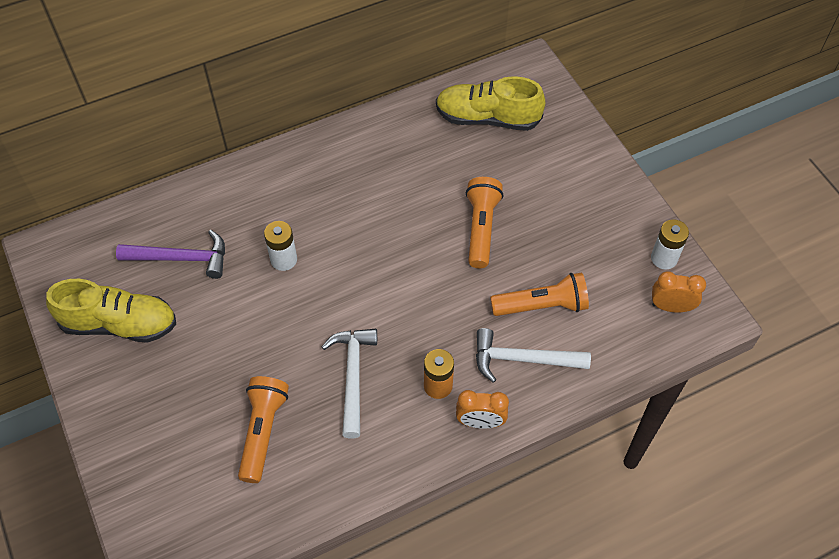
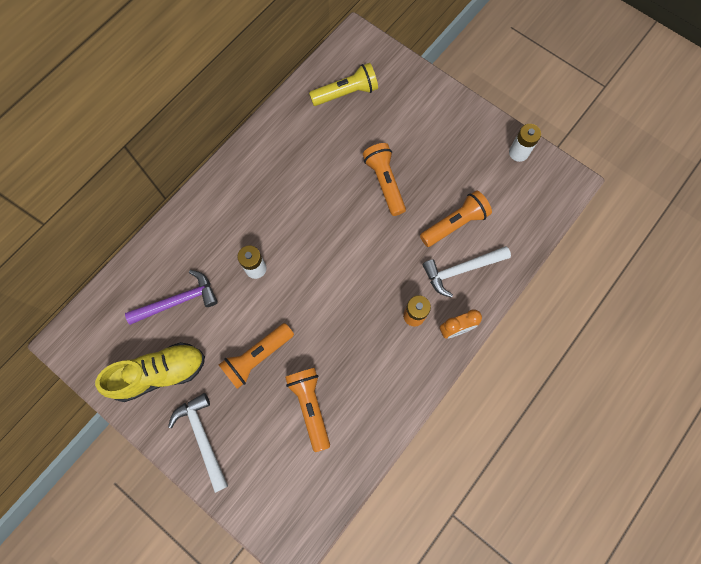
camera: 25 degrees left, 15 degrees up
(233, 353) = (257, 357): none -> orange flashlight
(352, 377) = (352, 336): white hammer -> white hammer (203, 438)
(487, 118) = (346, 93): yellow shoe -> yellow flashlight
(671, 307) = (539, 187): orange clock -> none

